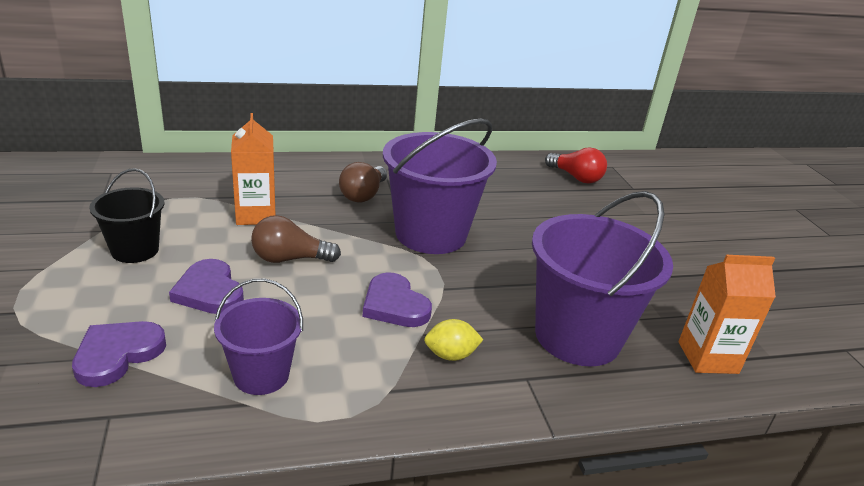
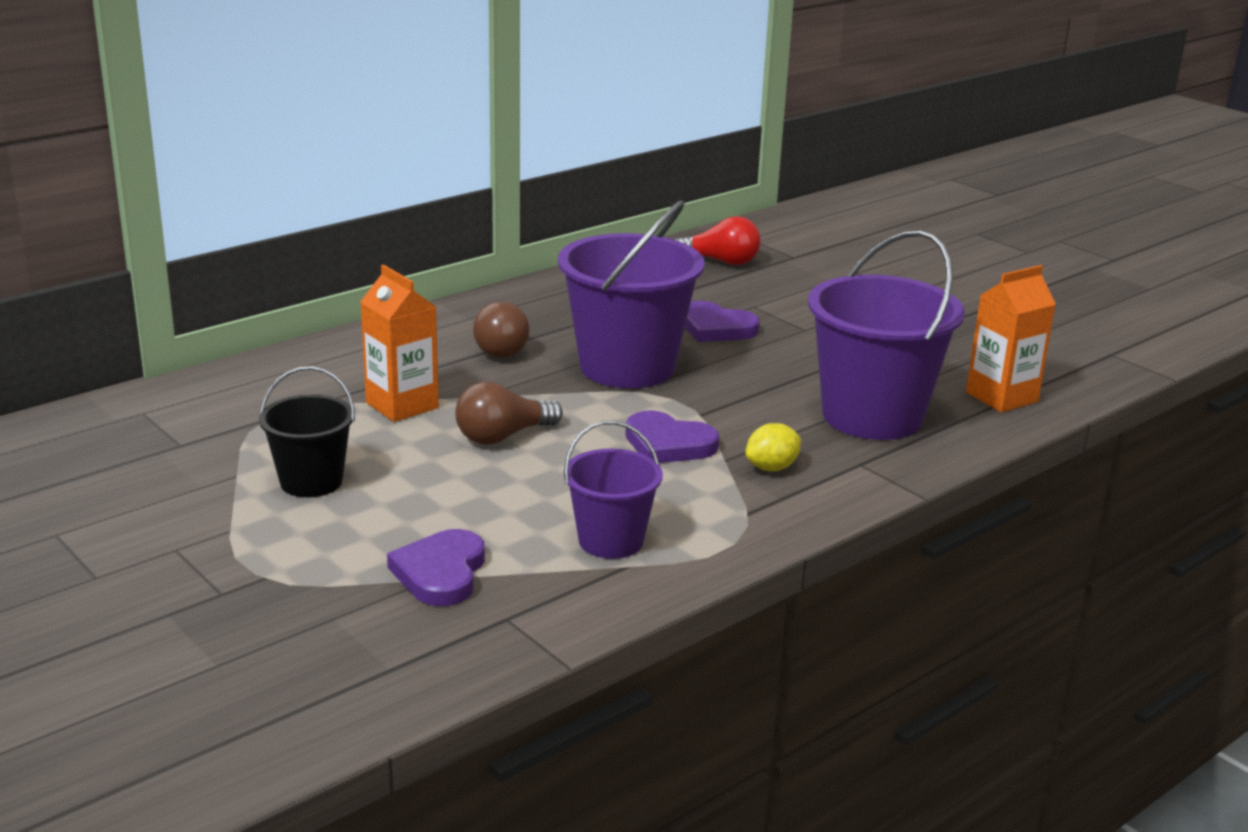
camera: 25 degrees left, 5 degrees down
(209, 291) = (457, 492): purple heart -> purple heart (716, 328)

